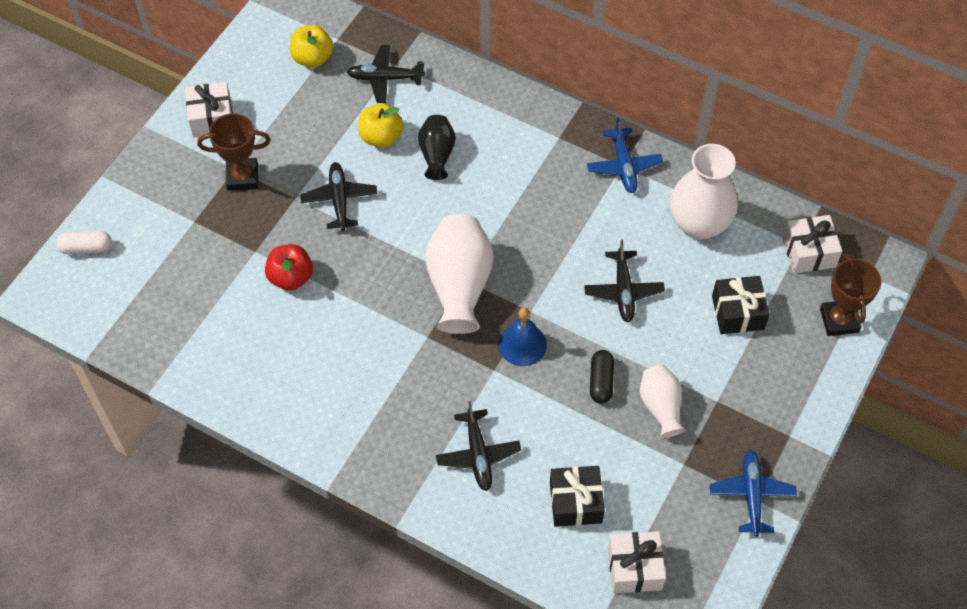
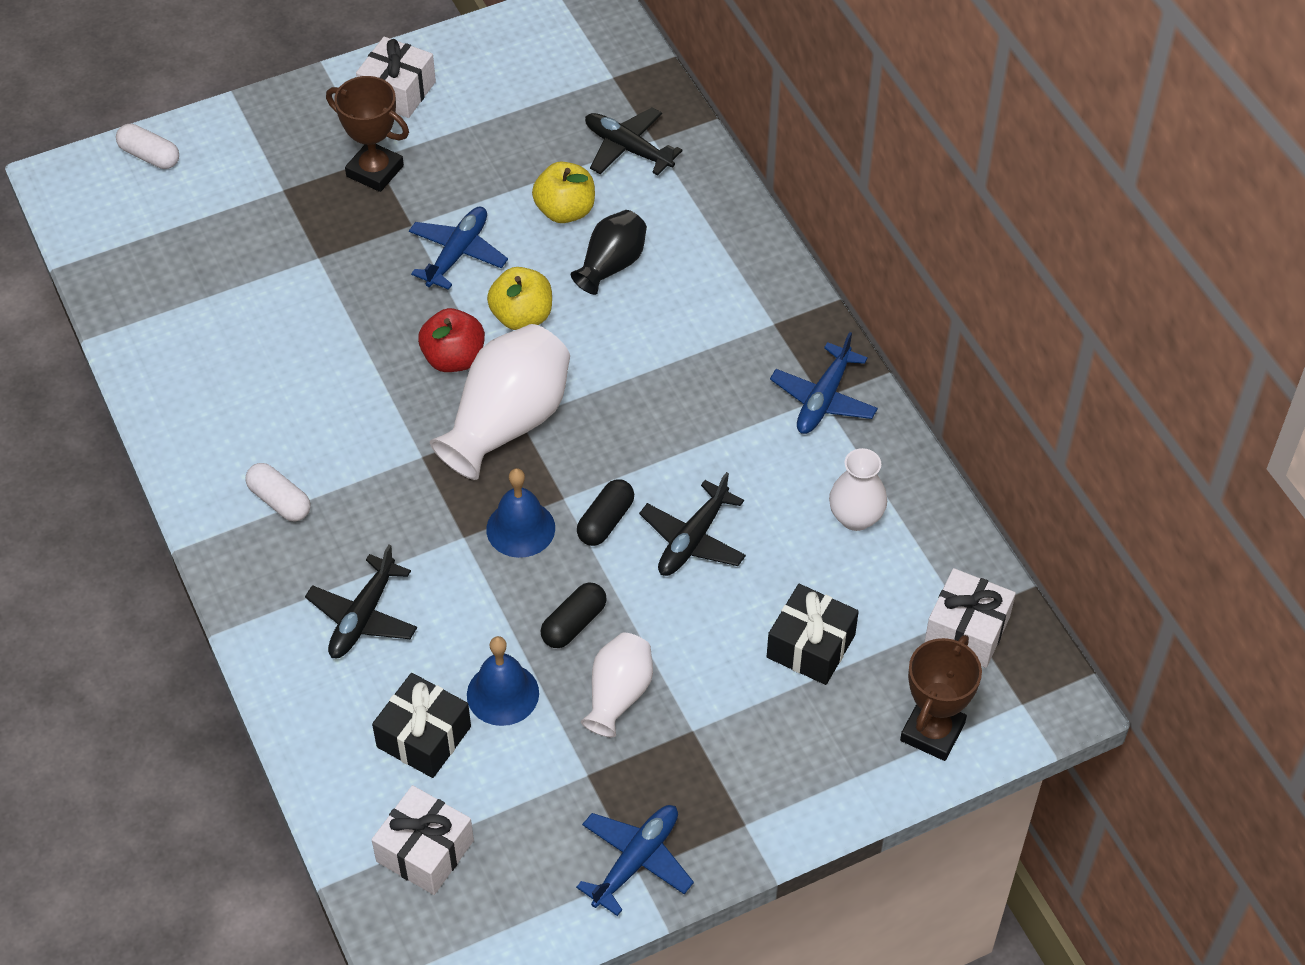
camera: 35 degrees right, 5 degrees down
(291, 277) = (331, 307): red apple -> red apple (454, 358)
(312, 58) = (565, 84): yellow apple -> yellow apple (522, 316)
(339, 200) = (457, 253): black plane -> blue plane
(366, 416) = (279, 501): none -> white capsule
(566, 310) = (605, 521): none -> black capsule
(597, 448) = (502, 694): none -> blue bell
(698, 224) = (855, 517): white vase -> white vase, size x0.58

